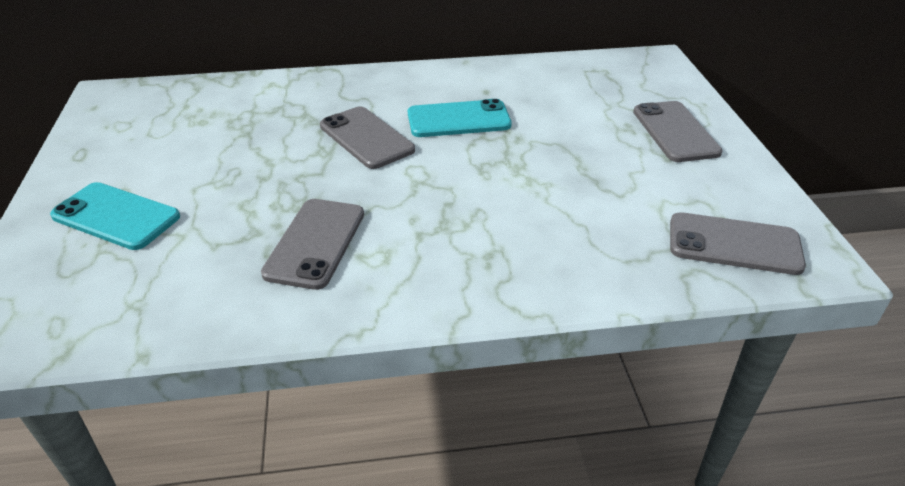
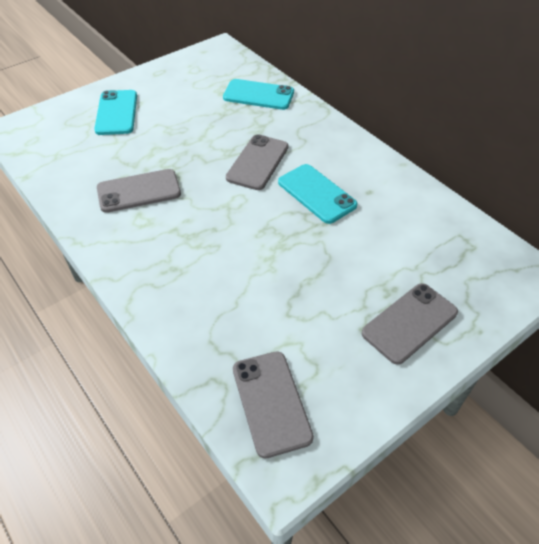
camera: 60 degrees right, 10 degrees up
(245, 99) = (258, 95): none -> turquoise phone

